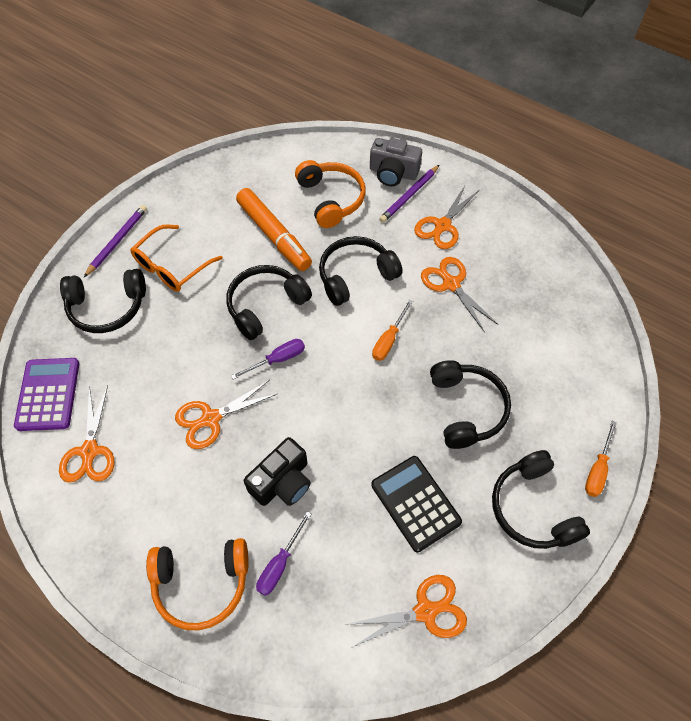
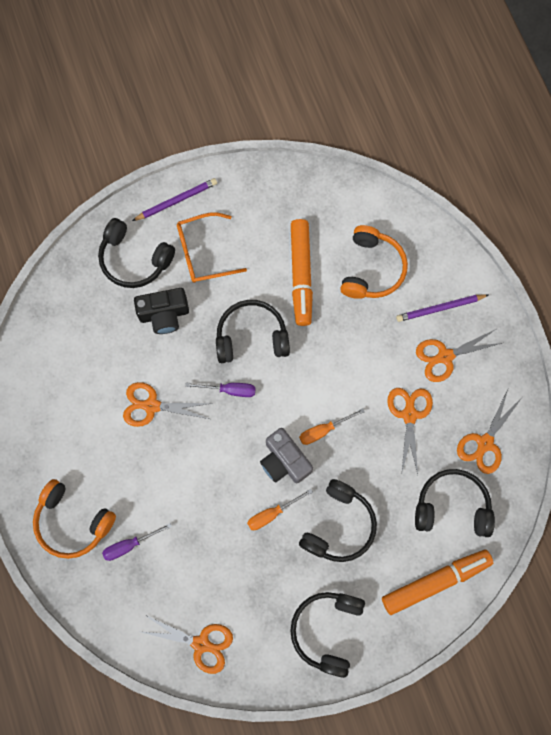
camera: 35 degrees right, 15 degrees up
(48, 394) = (53, 308): purple calculator -> none
(90, 451) = (56, 374): orange scissors -> orange scissors (485, 443)
(282, 481) = (169, 488): black camera -> black camera (164, 314)
(355, 276) = (339, 356): black headphones -> black headphones (452, 506)
(393, 173) = (444, 276): grey camera -> grey camera (284, 461)
(415, 503) = (249, 568): black calculator -> none
(586, 399) = (435, 581): none -> orange marker
(597, 469) = (397, 637): orange screwdriver -> orange screwdriver (272, 513)

